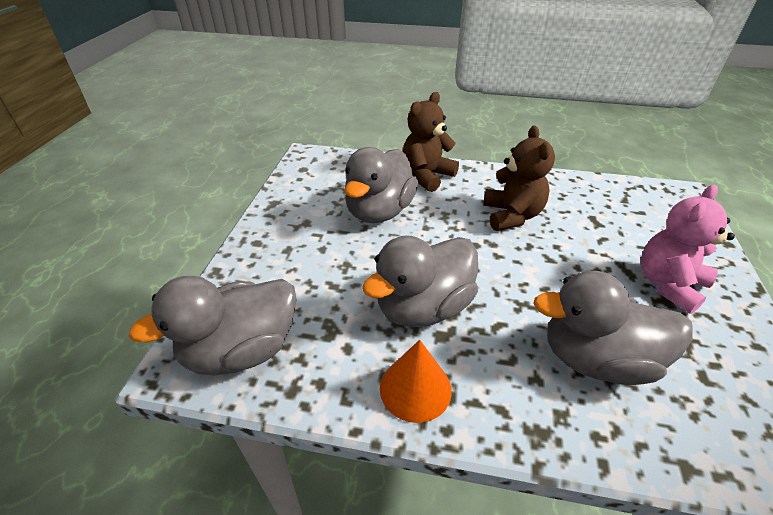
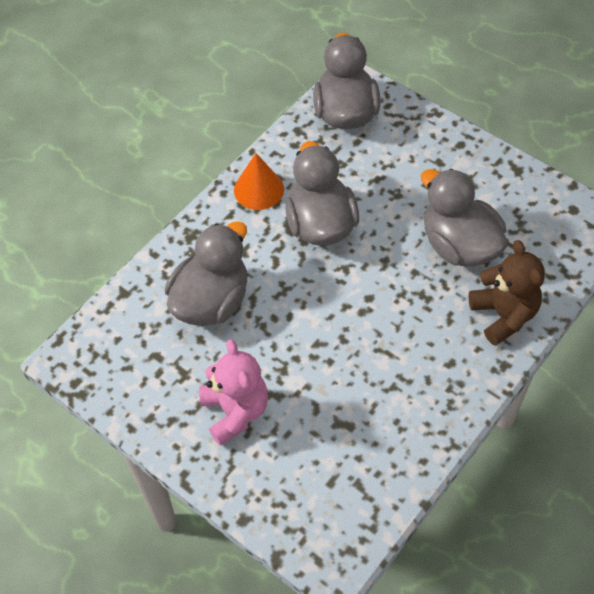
camera: 120 degrees right, 15 degrees up
(511, 215) = (392, 352): brown teddy bear -> none

